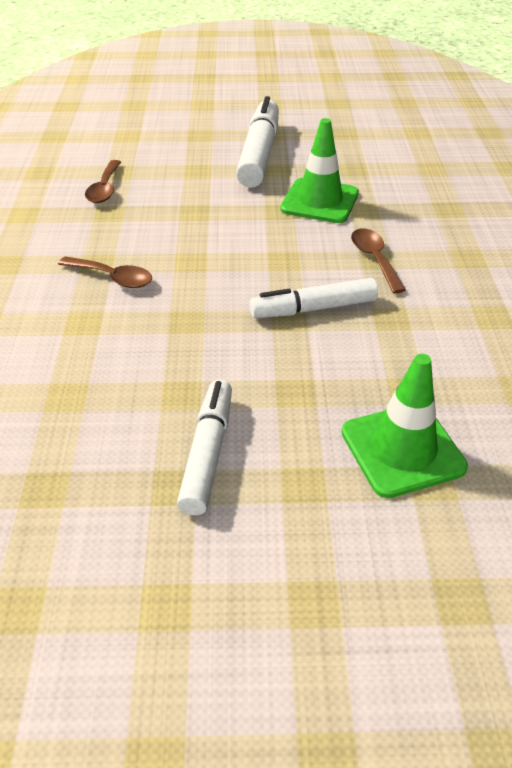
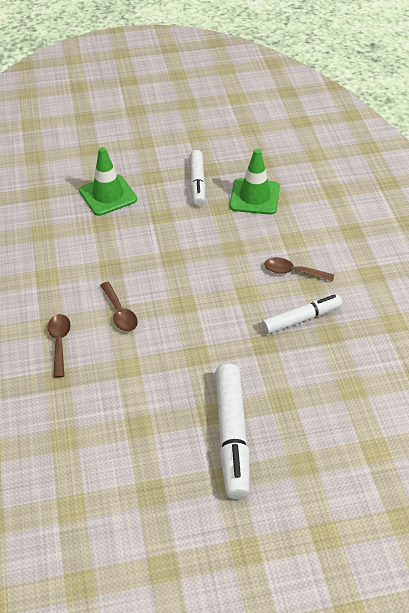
camera: 170 degrees right, 5 degrees up
(105, 189) = (349, 361): brown spoon -> brown spoon (59, 342)
(313, 308) = (158, 266): white marker -> white marker (301, 319)
(319, 201) = (165, 371): green traffic cone -> green traffic cone (254, 197)

